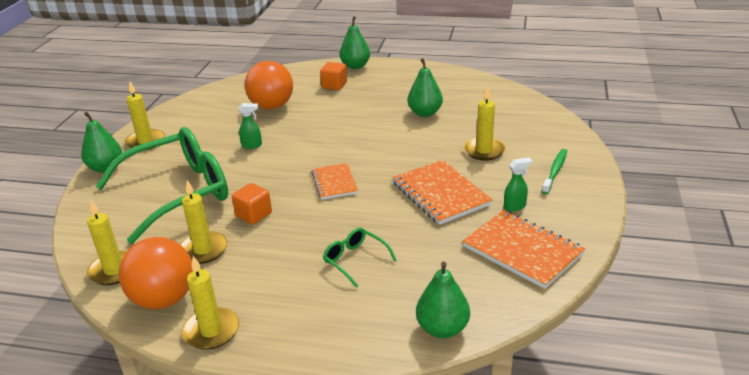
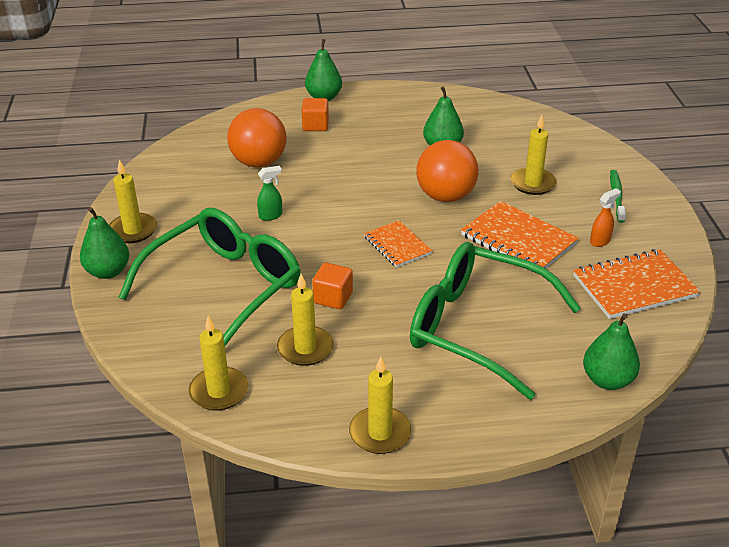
camera: 20 degrees left, 5 degrees up
(164, 299) = (302, 411): orange ball -> orange ball (445, 196)
(355, 260) = (478, 328): green glasses -> green glasses, size x2.40
(515, 206) = (600, 241): green spray bottle -> orange spray bottle
(522, 250) = (634, 286): orange notebook -> orange notebook turned 45 degrees counterclockwise

